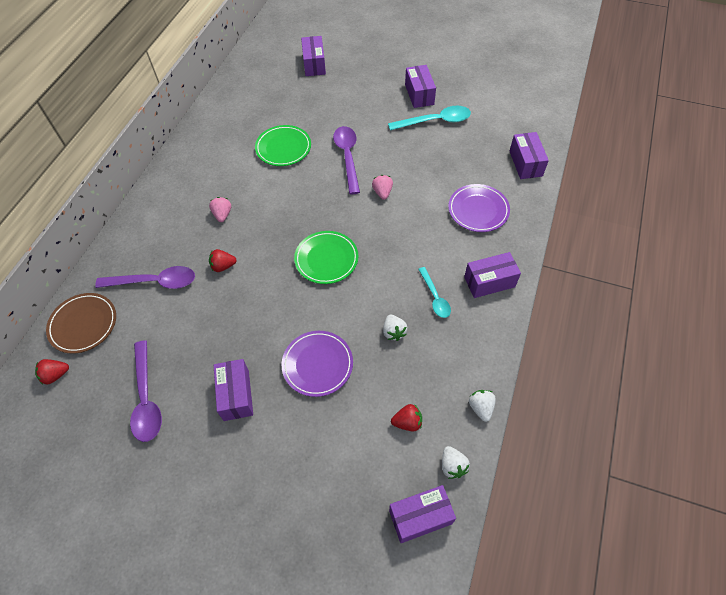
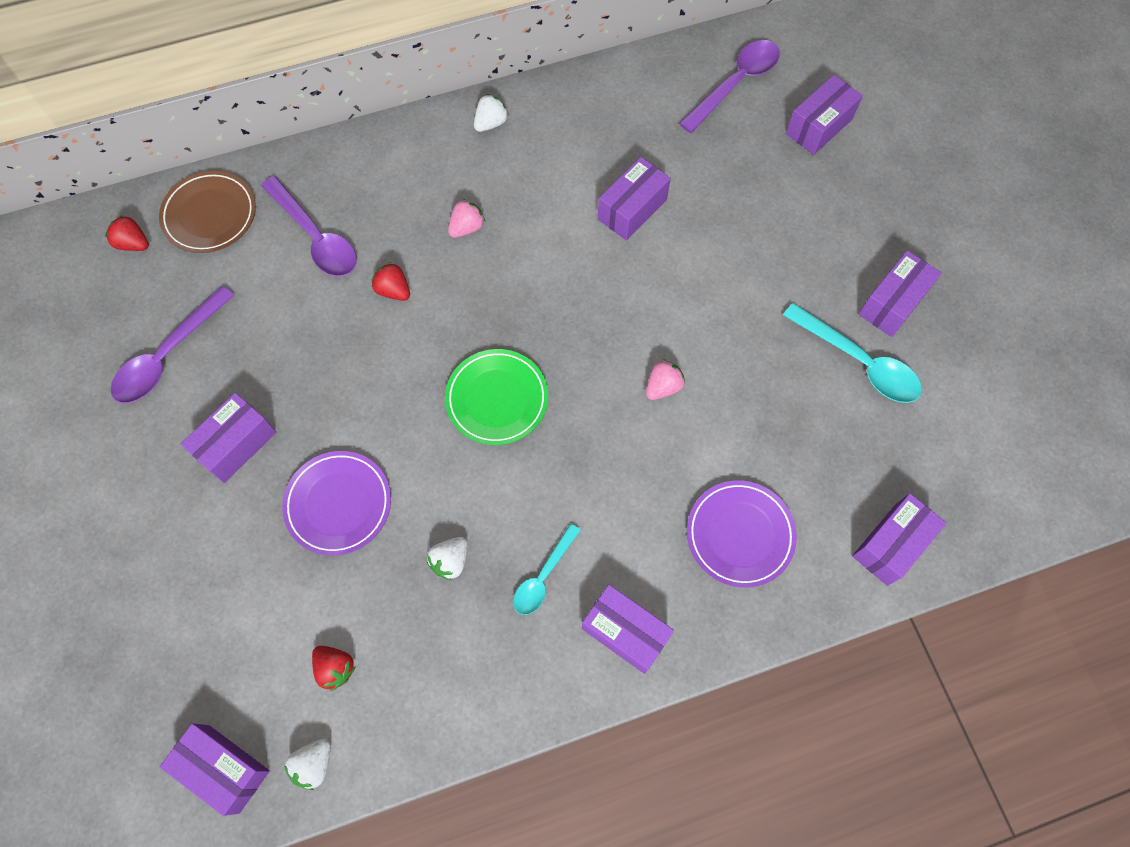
camera: 50 degrees right, 10 degrees up
(283, 148) = (632, 209): green plate -> purple box
(347, 157) = (686, 297): purple spoon -> purple spoon (735, 84)
(480, 407) = (419, 748): white strawberry -> white strawberry (491, 123)

